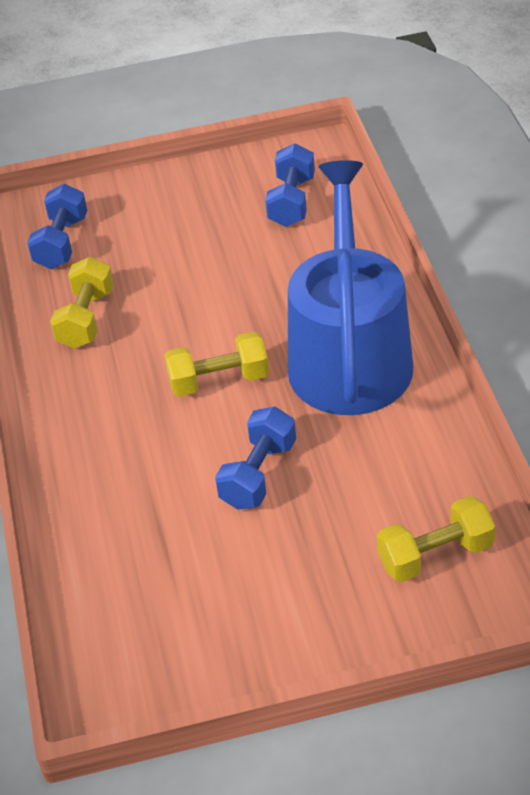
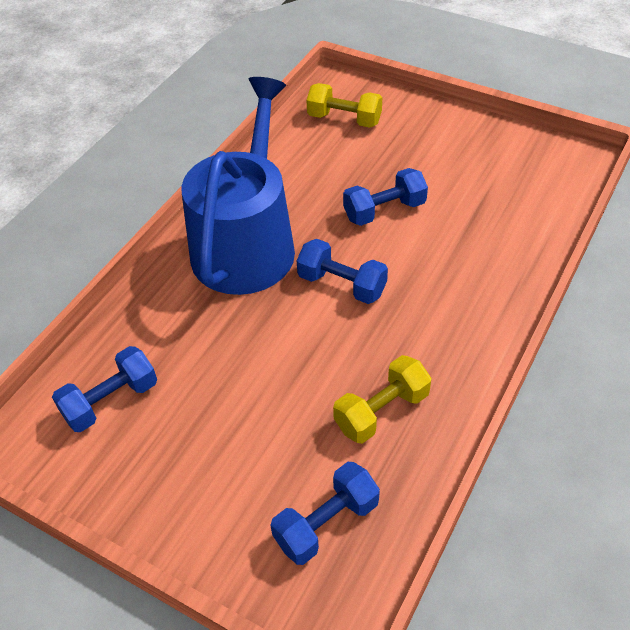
camera: 140 degrees left, 5 degrees up
(219, 381) = (342, 284): yellow dumbbell -> blue dumbbell
(349, 356) = (246, 243): blue watering can -> blue watering can turned 150 degrees clockwise

